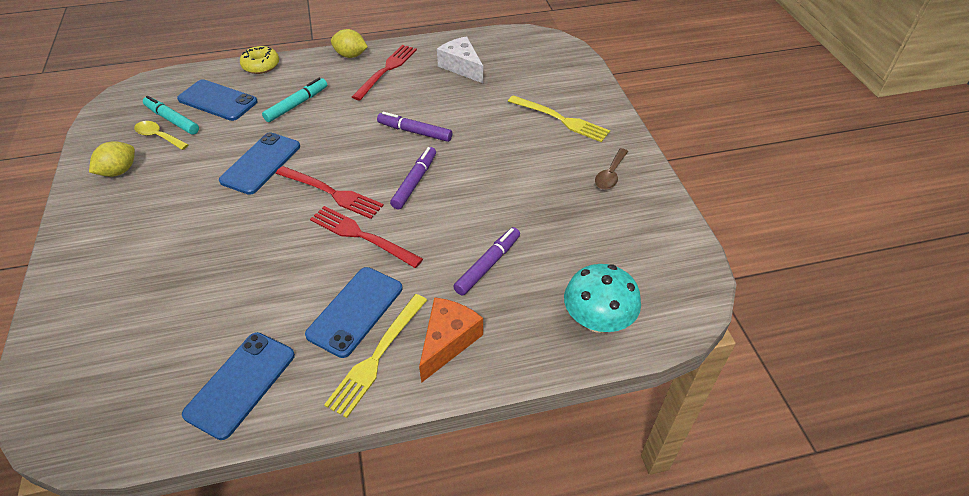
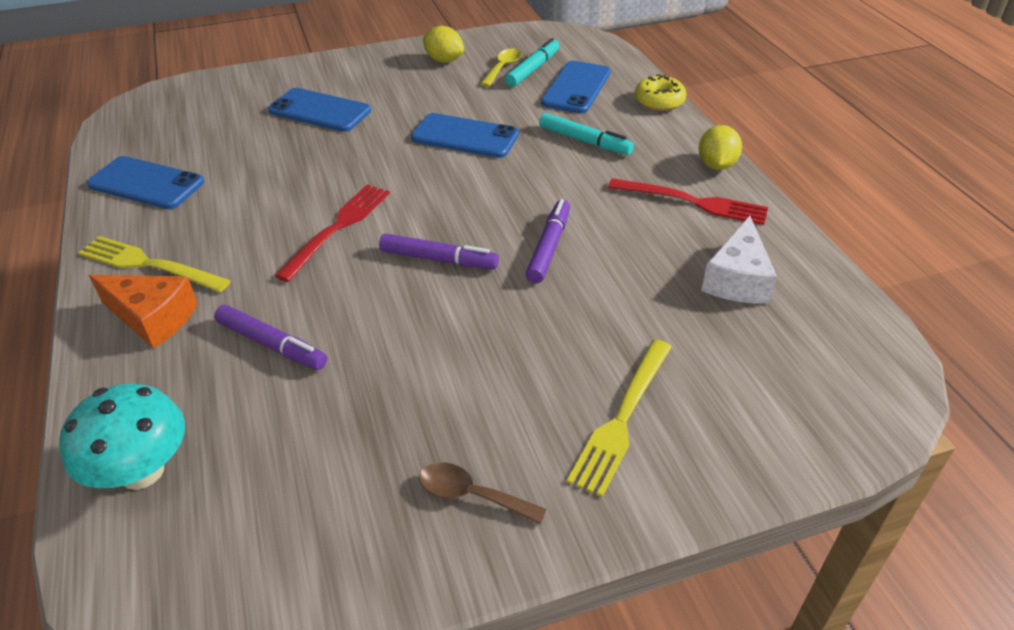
camera: 85 degrees right, 5 degrees down
(333, 193) = (414, 195): red fork -> none
(355, 311) = (219, 240): blue phone -> blue phone (320, 111)
(461, 67) = (737, 279): white cheese -> white cheese turned 150 degrees clockwise

